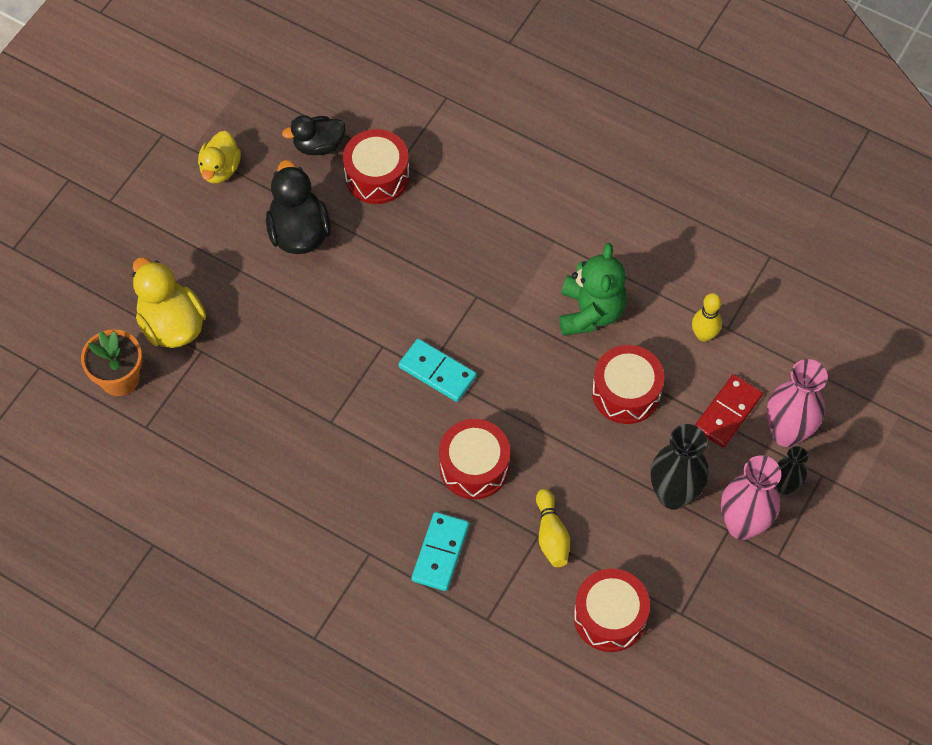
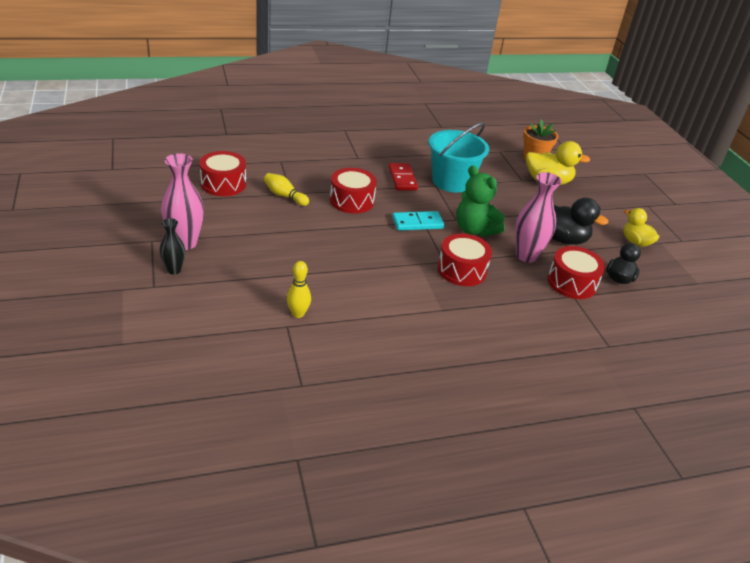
camera: 130 degrees right, 25 degrees down
(301, 413) = (451, 181): none -> turquoise bucket
(440, 553) = (328, 170): turquoise domino -> none
(590, 312) = (377, 287): green teddy bear -> green teddy bear (474, 230)
(626, 392) = (312, 263): red drum -> red drum (462, 270)
(673, 495) = (238, 237): black vase -> none
(728, 412) = (243, 285): red domino -> red domino (402, 179)
(786, 433) = (195, 294): pink vase -> pink vase (526, 256)

